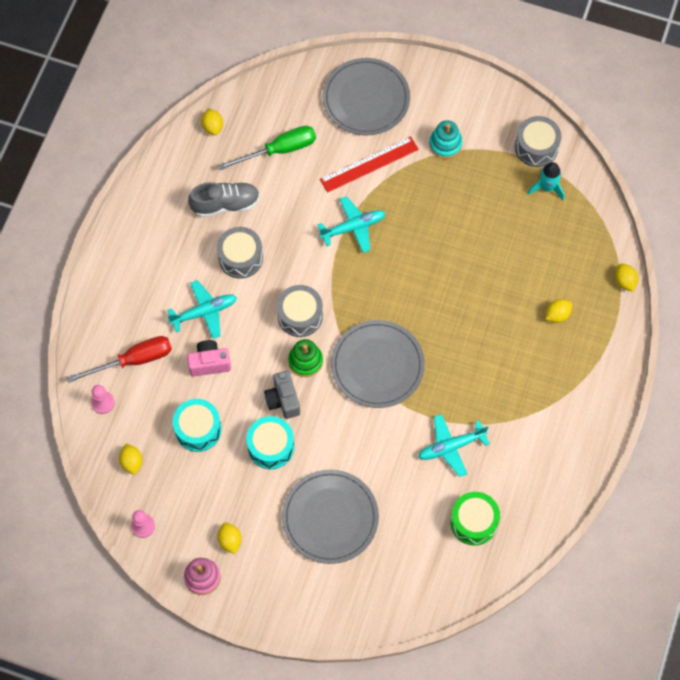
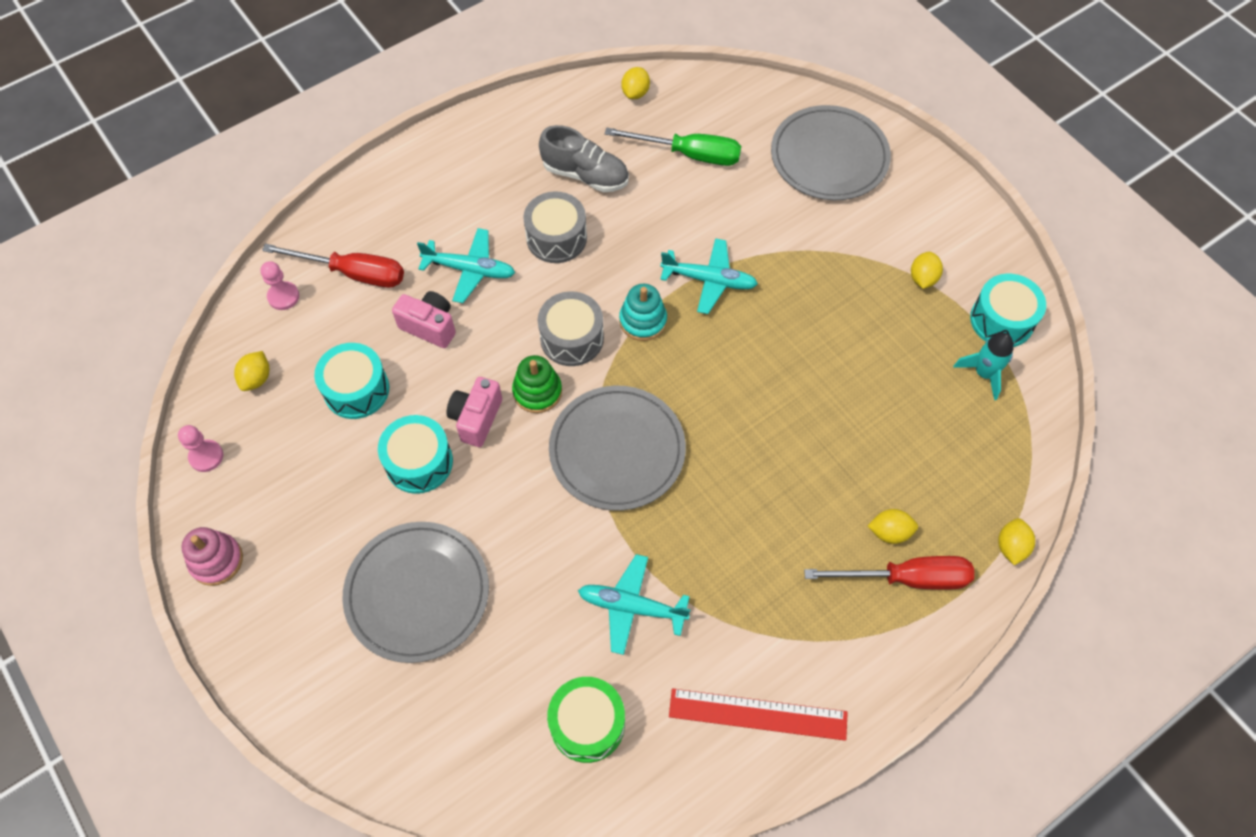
camera: 35 degrees right, 5 degrees down
(230, 541) = (283, 539): yellow lemon -> yellow lemon (922, 278)
(283, 400) = (476, 419): grey camera -> pink camera
(369, 164) = (780, 224): red ruler -> red ruler (758, 714)
(445, 144) = (888, 254): turquoise stacking toy -> turquoise stacking toy (643, 321)
(536, 147) = (1002, 320): grey drum -> turquoise drum
(582, 335) = (906, 578): none -> red screwdriver

